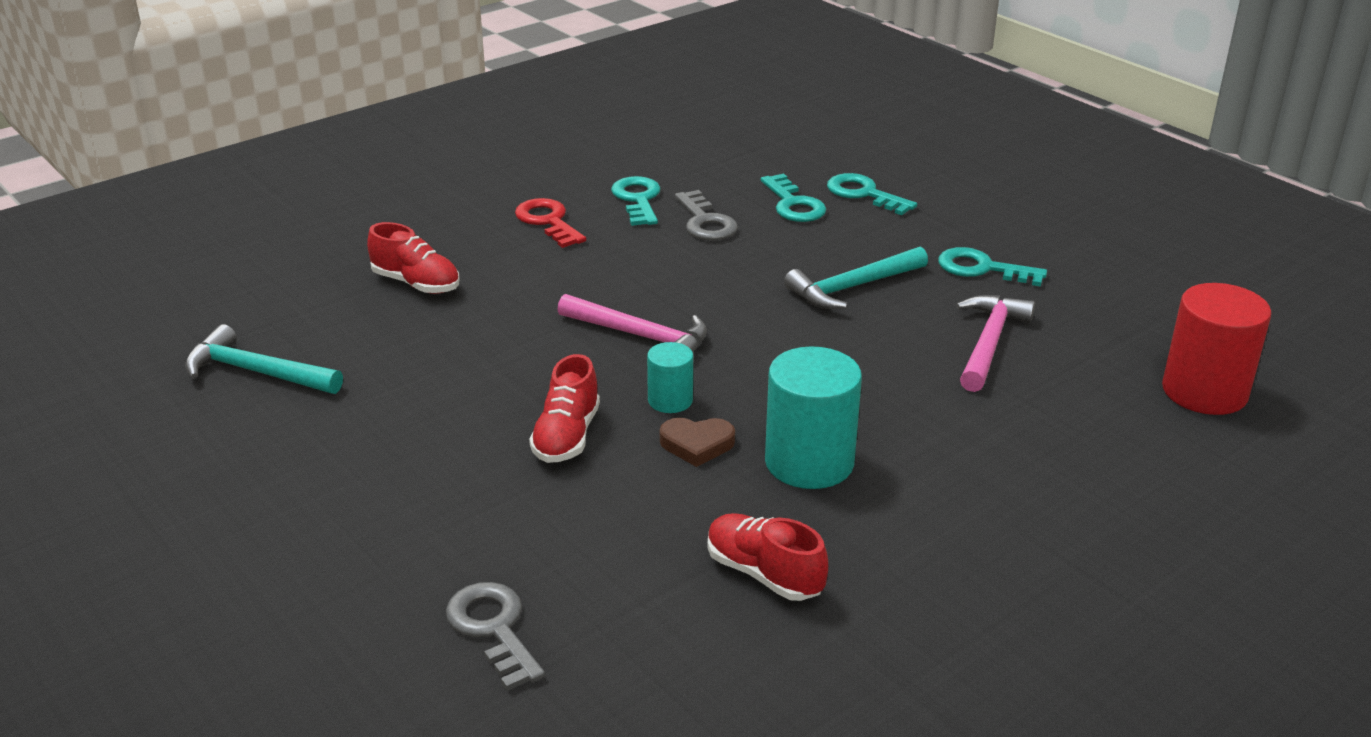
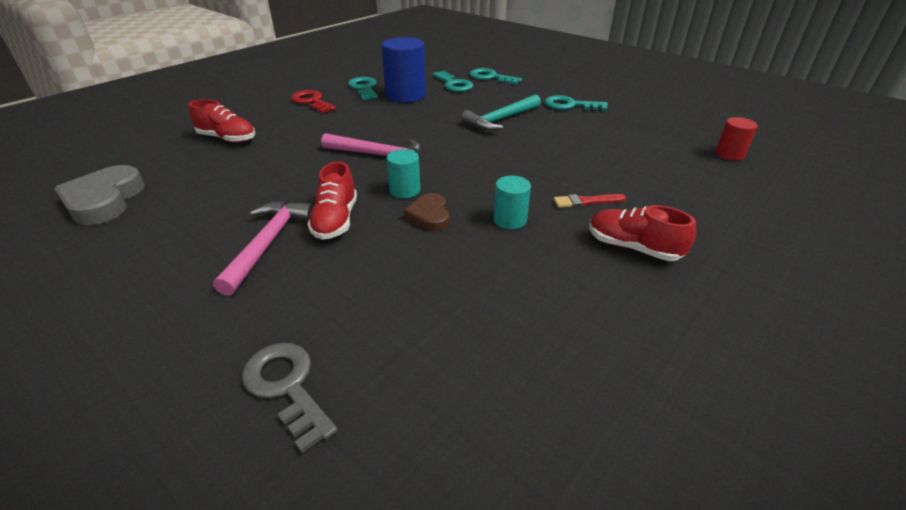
camera: 10 degrees left, 5 degrees up
(256, 372) = (104, 200): turquoise hammer -> grey heart
(697, 444) = (429, 216): brown heart -> brown heart turned 90 degrees clockwise
(705, 222) = (406, 95): grey key -> blue cylinder
(764, 574) = (504, 305): red shoe -> red shoe (632, 247)
(809, 462) = (510, 220): turquoise cylinder -> turquoise cylinder, size x0.54
(931, 447) = (586, 202): none -> red brush
(988, 343) = (592, 140): pink hammer -> pink hammer (268, 243)
(1204, 392) = (729, 154): red cylinder -> red cylinder, size x0.54

